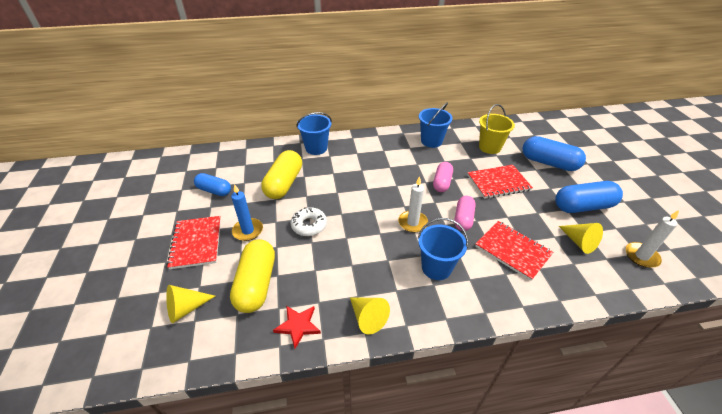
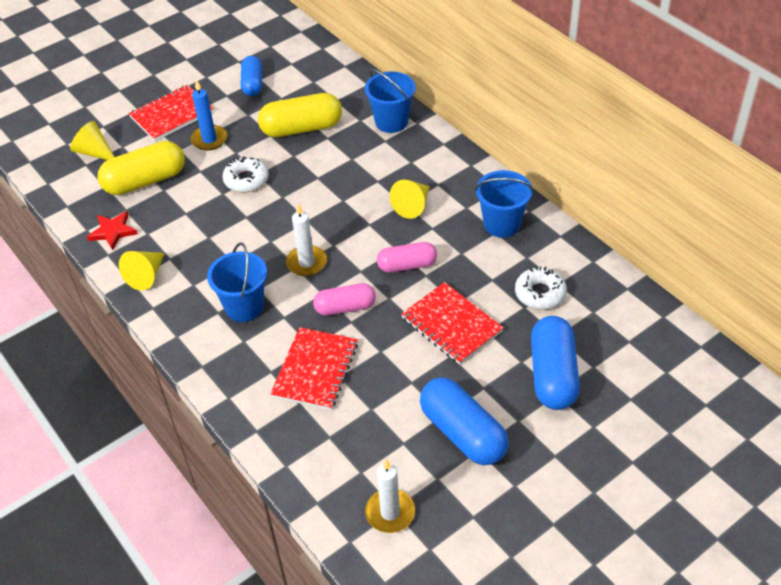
camera: 65 degrees right, 5 degrees up
(489, 147) = (540, 293): yellow bucket -> white donut
(579, 242) = (375, 437): yellow cone -> yellow cone (412, 206)

